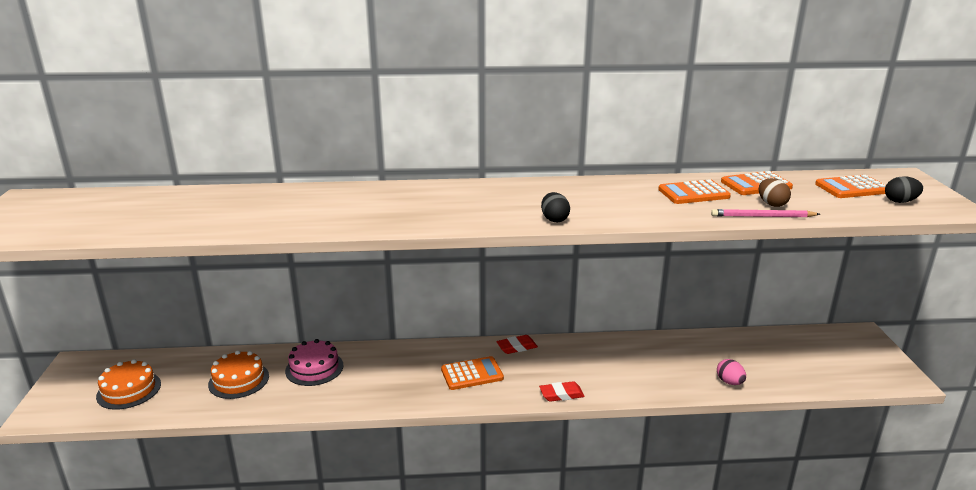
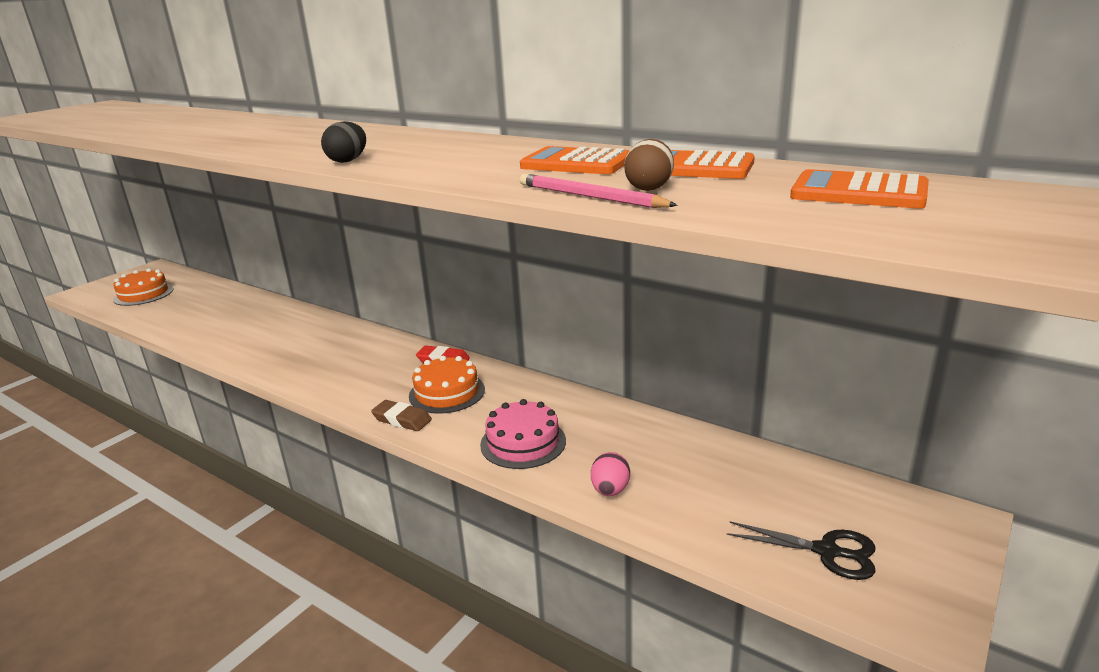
camera: 40 degrees right, 0 degrees up
(239, 380) = (207, 310): orange cake -> orange cake (447, 392)
(314, 368) = (264, 319): pink cake -> pink cake (523, 442)
(472, 374) = (362, 368): orange calculator -> none
(561, 394) = (402, 419): red eraser -> brown eraser
(843, 368) = (827, 551): none -> black scissors
(900, 201) = (906, 221): black egg -> none

